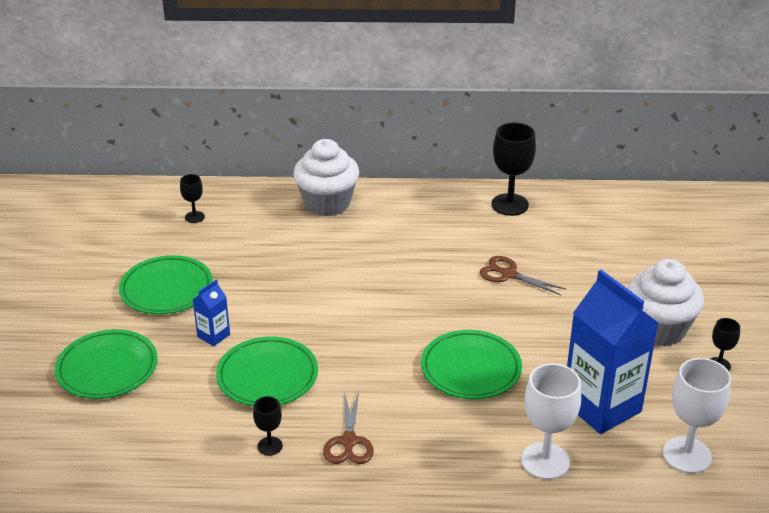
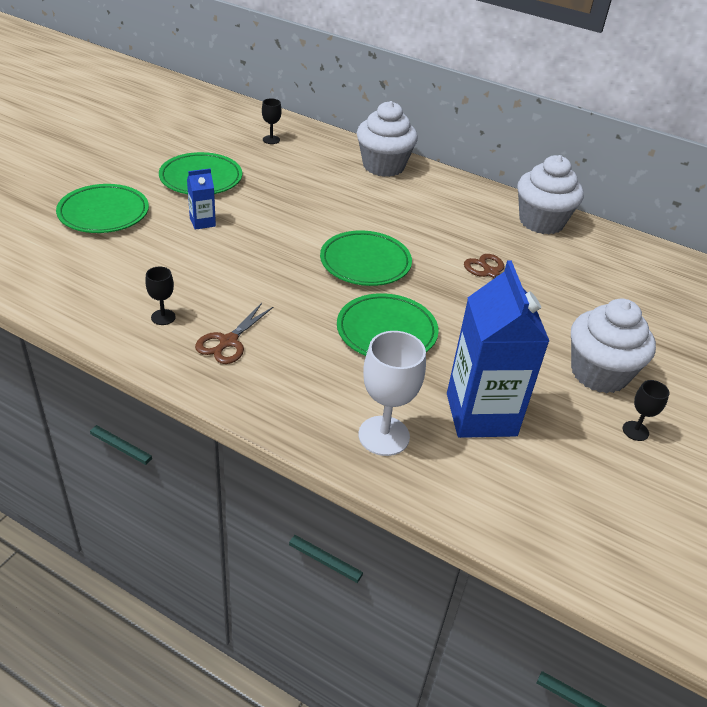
camera: 25 degrees right, 5 degrees up
(267, 376) = (213, 267): green plate -> green plate (365, 263)
(510, 205) = (541, 222): black goblet -> white cupcake
(687, 455) = (530, 496): white goblet -> none

